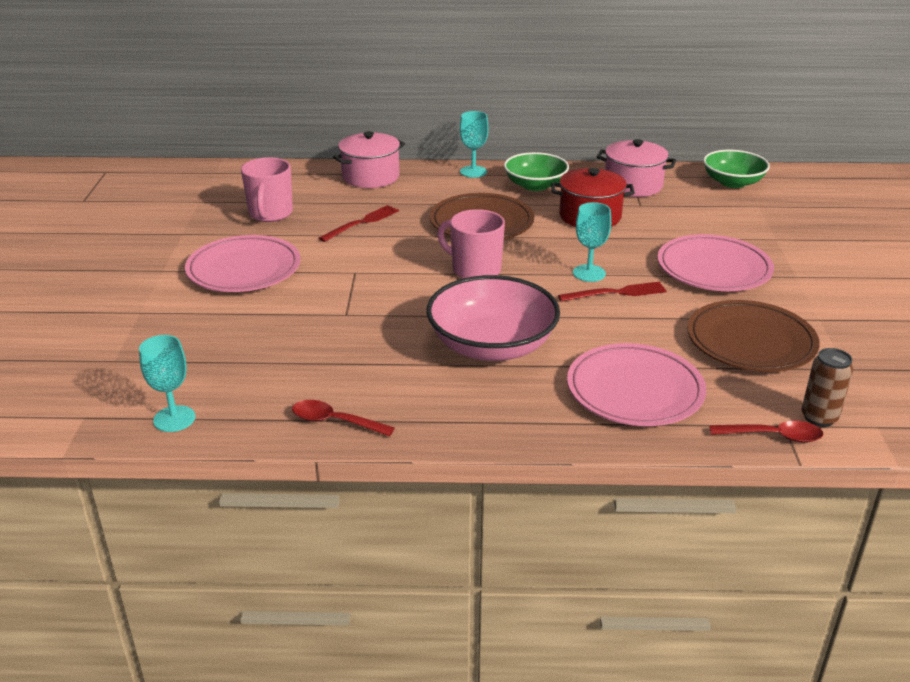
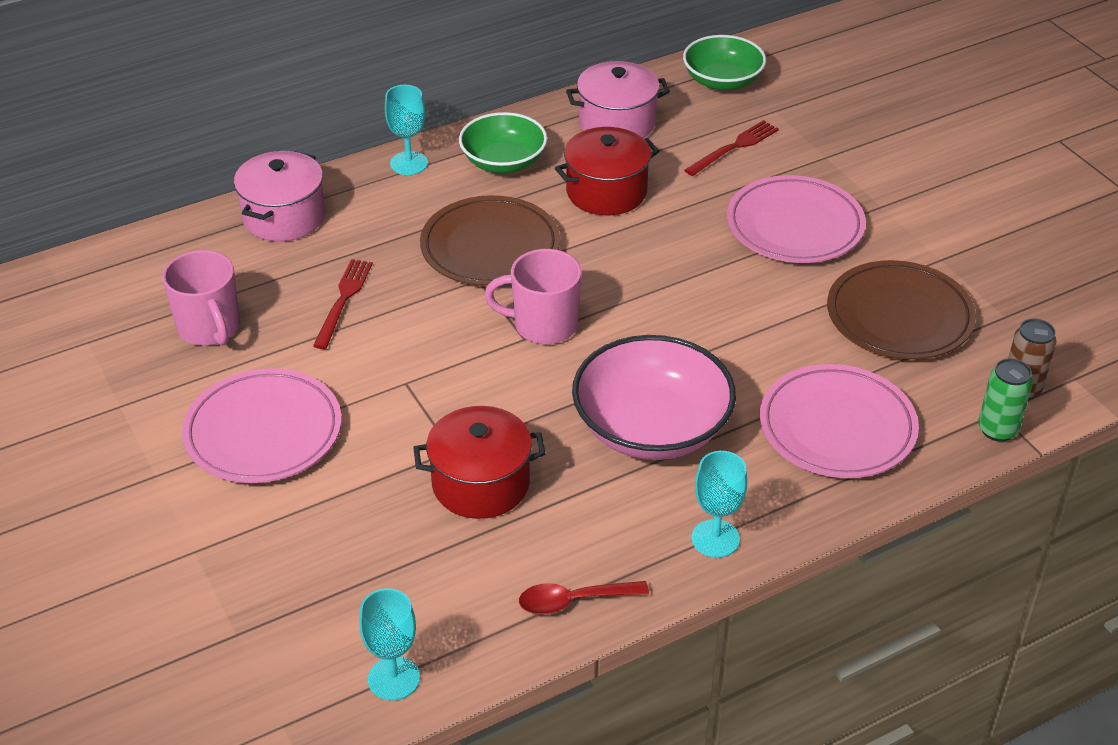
camera: 30 degrees left, 10 degrees up
(344, 337) = (480, 484): none -> red pot
(589, 273) = (672, 282): turquoise goblet -> turquoise goblet (715, 538)
(616, 293) = (721, 300): red fork -> red fork (734, 148)
(773, 436) = (997, 429): red spoon -> green can

